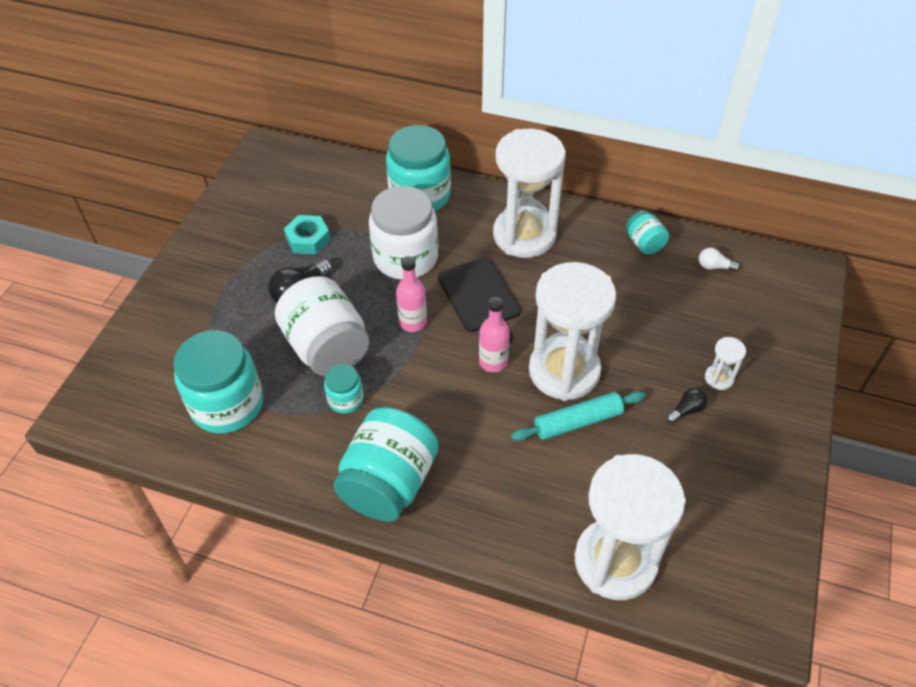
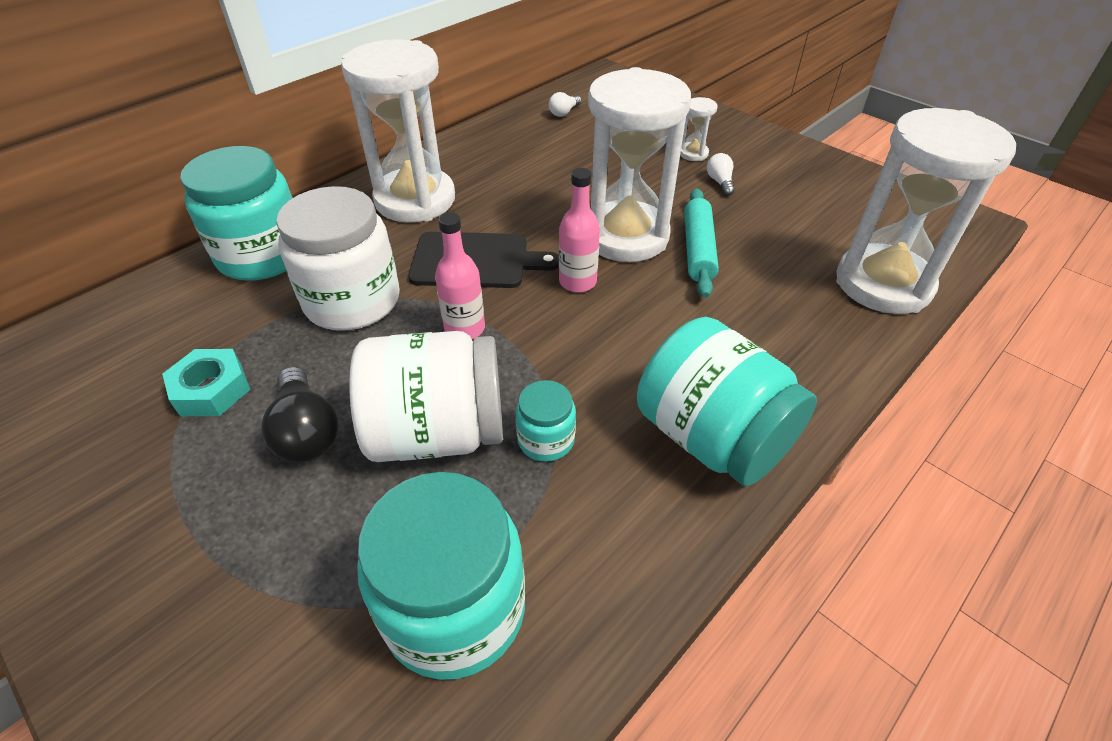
camera: 65 degrees left, 5 degrees down
(644, 243) = (501, 136): turquoise jar -> none
(686, 410) = (720, 182): black light bulb -> white light bulb

